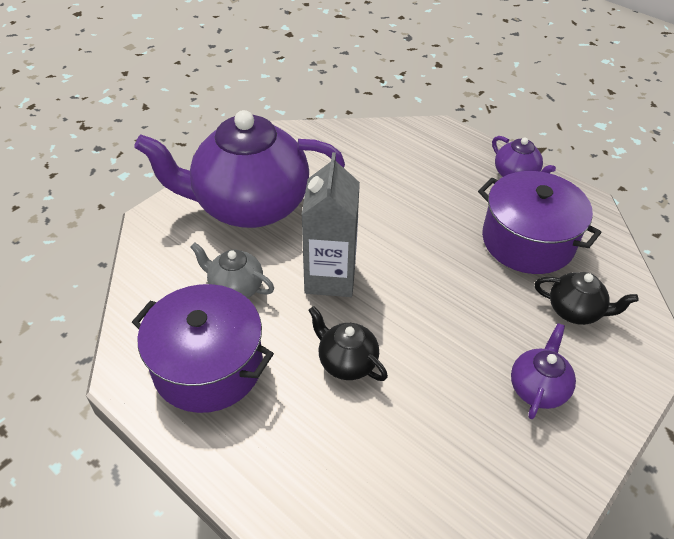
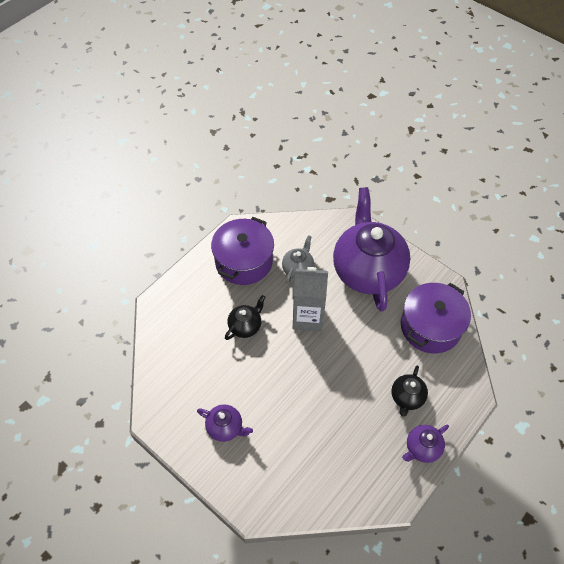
camera: 90 degrees right, 10 degrees up
(527, 241) = (348, 444): purple pot -> purple pot (430, 327)
(575, 311) = (284, 464): black teapot -> black teapot (407, 398)

